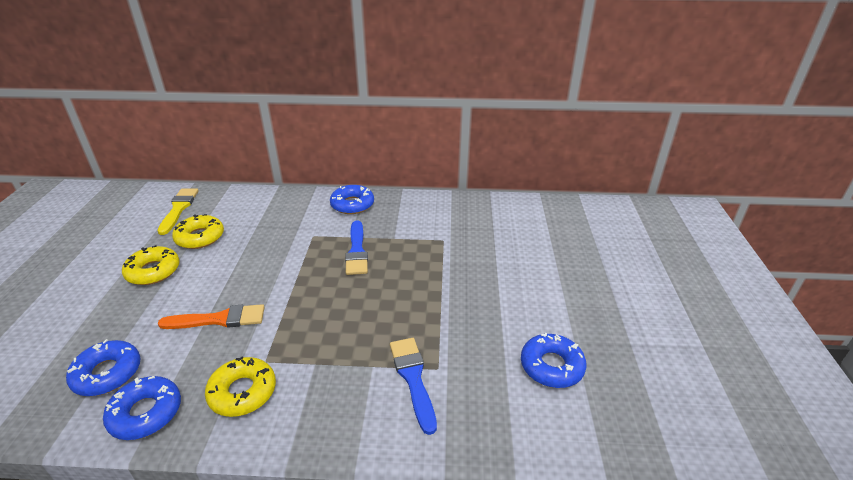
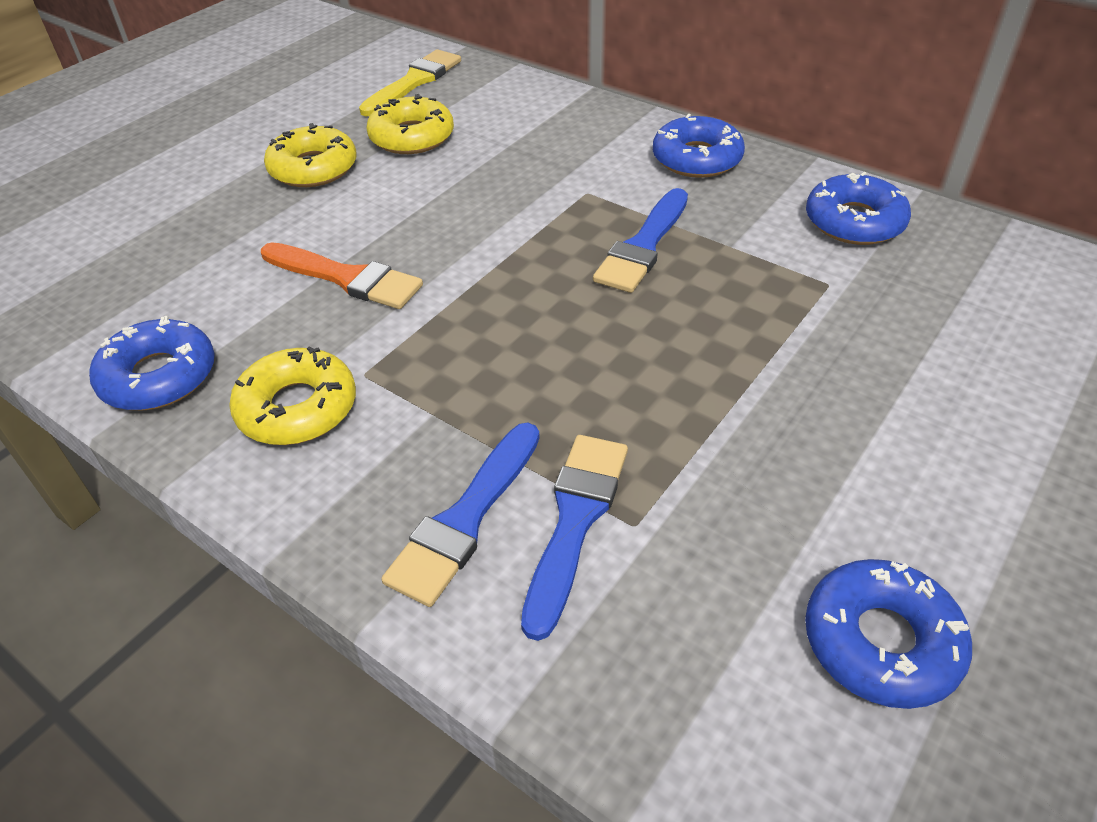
camera: 35 degrees right, 10 degrees up
(107, 373) = (156, 297): blue donut -> blue donut (854, 221)
(366, 401) = (465, 519): none -> blue brush

